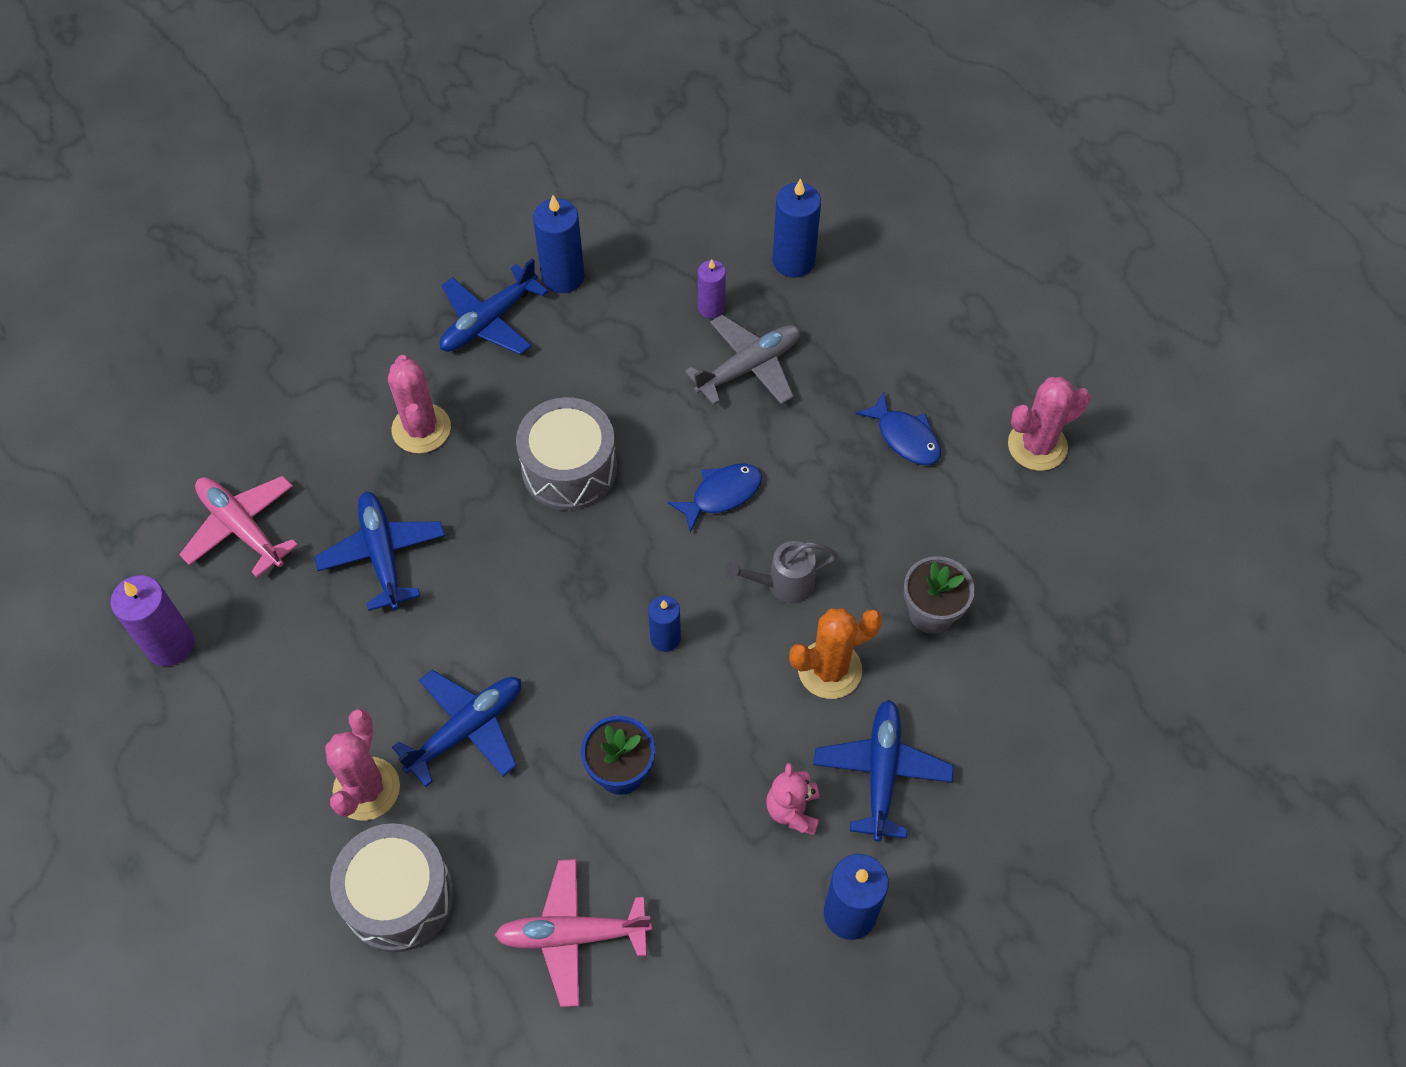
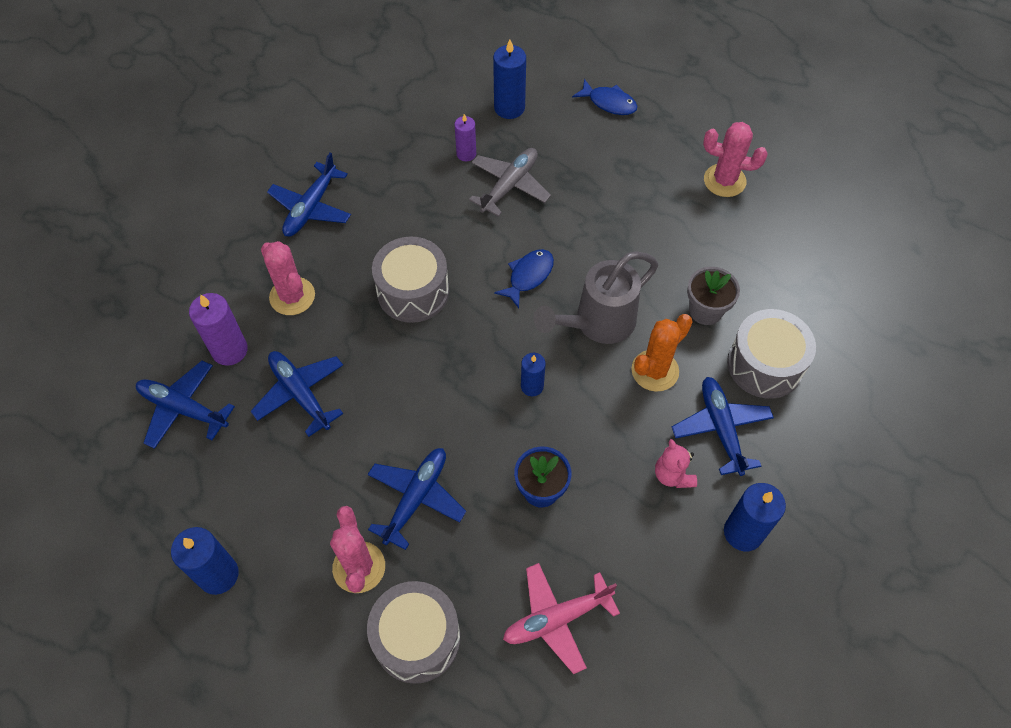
camera: 20 degrees left, 0 degrees up
(170, 644) = (161, 512): purple candle -> purple candle (229, 350)
(241, 527) = (183, 408): pink plane -> blue plane
(563, 276) = (352, 162): blue candle -> blue candle (218, 574)
(783, 584) = (597, 323): grey watering can -> grey watering can, size x1.74
(905, 437) = (636, 201): blue fish -> blue fish (609, 103)
(977, 709) = (765, 364): none -> grey drum
(1037, 446) = (724, 181): pink cactus -> pink cactus turned 60 degrees clockwise

